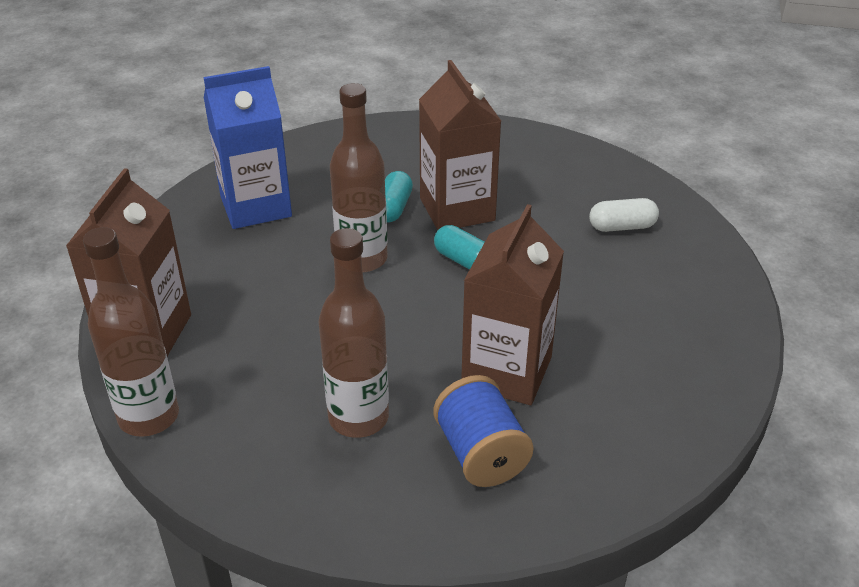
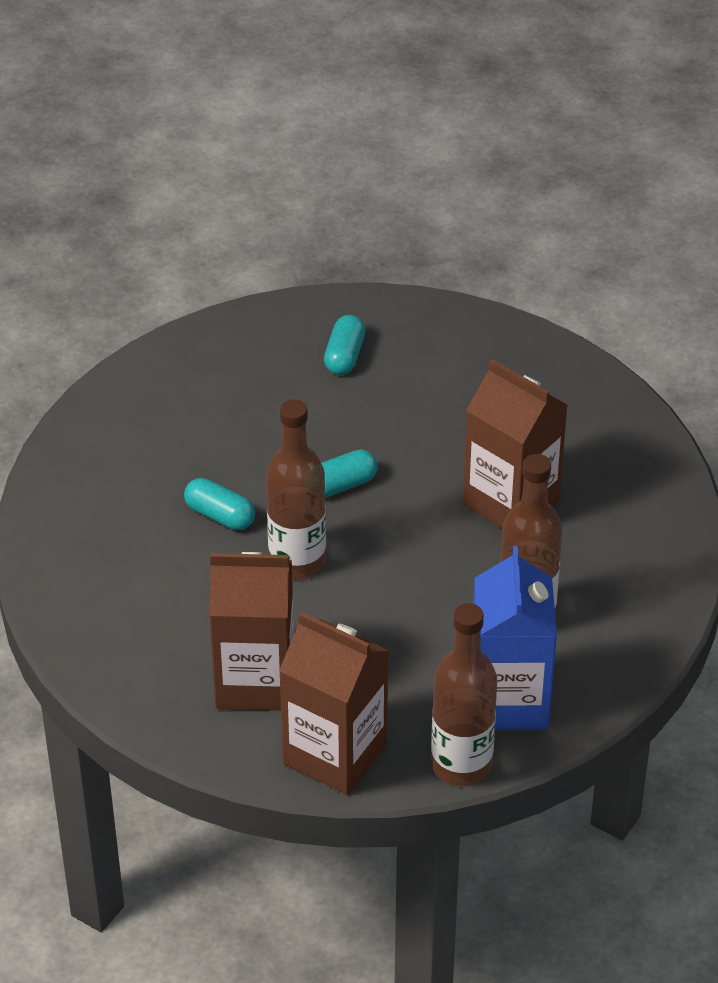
camera: 70 degrees left, 5 degrees up
(255, 206) = (153, 629): blue carton -> blue carton (508, 700)
(457, 209) = (250, 466): brown carton -> brown carton (255, 681)
(480, 454) = (600, 548): blue spool -> none
(622, 227) = (344, 356): white capsule -> turquoise capsule

